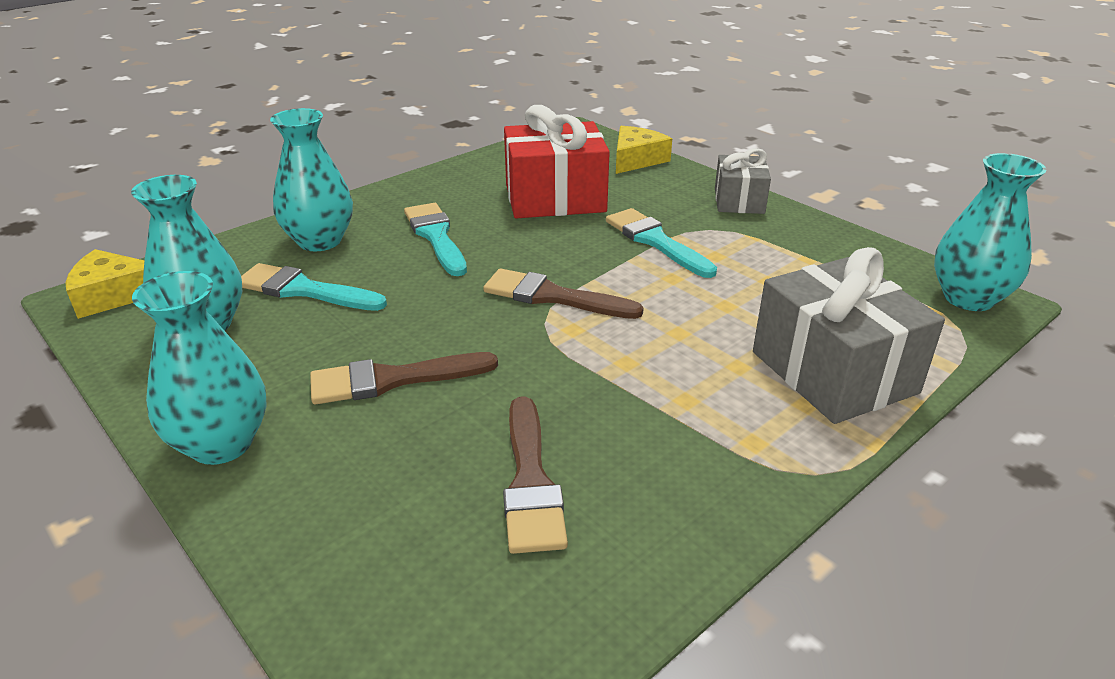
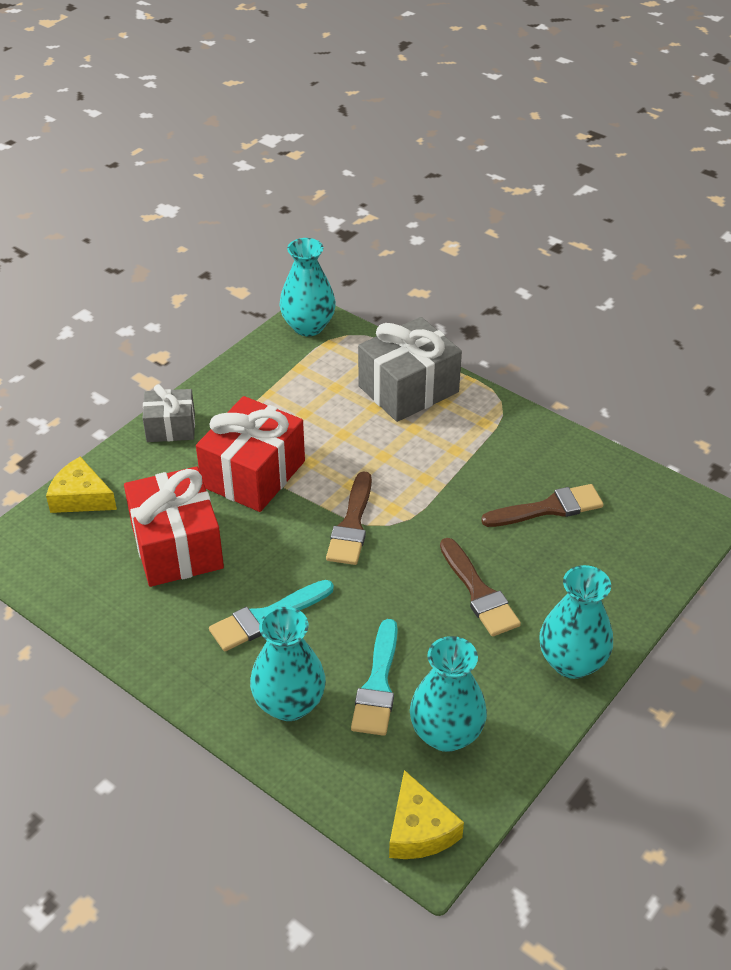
camera: 100 degrees left, 10 degrees up
(656, 241) = (253, 474): turquoise brush -> red gift

